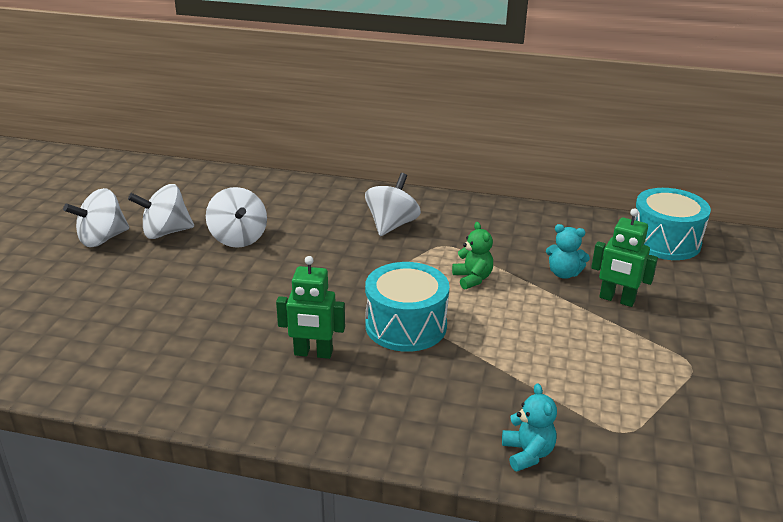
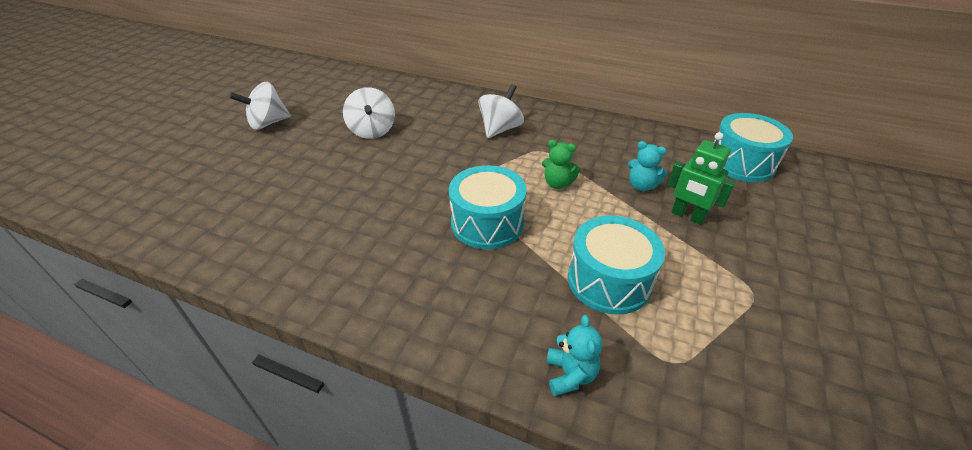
camera: 10 degrees right, 10 degrees up
(165, 232) = (318, 121): white spinning top -> none
(313, 353) = (398, 242): green robot -> none
(472, 279) = (557, 183): green teddy bear -> green teddy bear turned 120 degrees clockwise
(548, 368) = (609, 280): none -> turquoise drum

